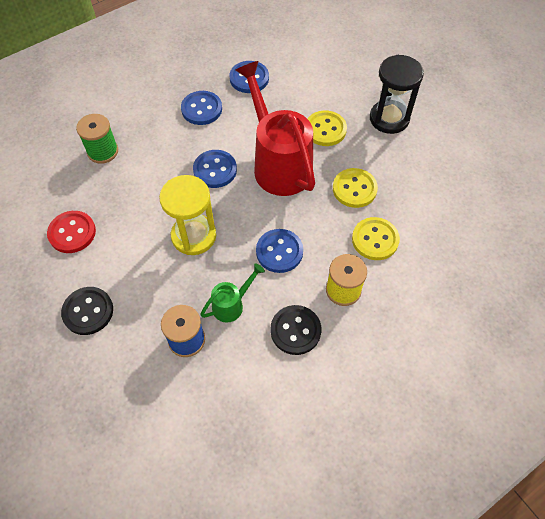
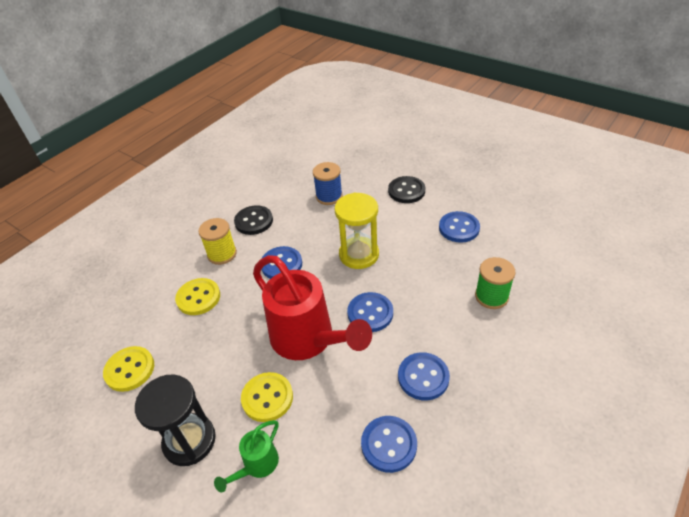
camera: 165 degrees right, 15 degrees down
(72, 233) = (459, 228): red button -> blue button
(231, 305) = (306, 222): green watering can -> green watering can (257, 465)
(354, 189) = (223, 338): yellow button -> yellow button (130, 369)

